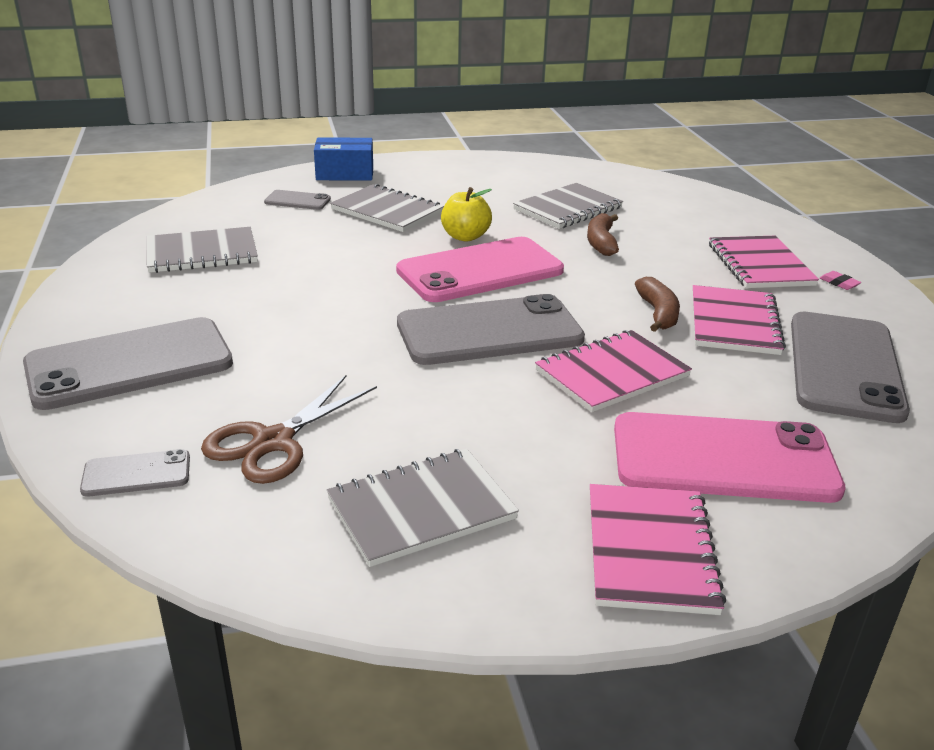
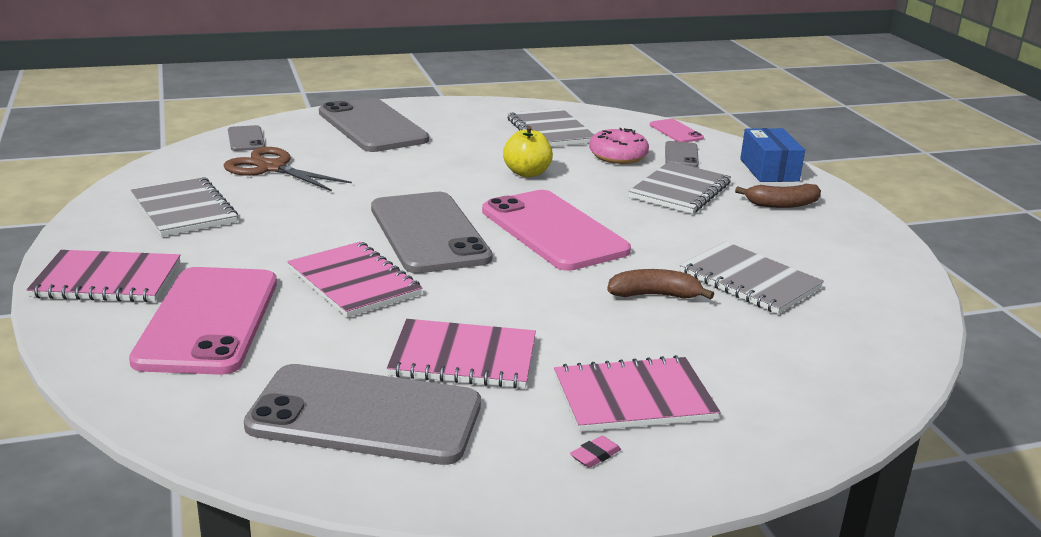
camera: 85 degrees right, 5 degrees down
(231, 196) = (676, 132): none -> pink phone
(292, 227) = (618, 156): none -> pink donut
(465, 236) = (634, 225): yellow apple -> yellow apple (527, 173)
(658, 313) = (478, 314): brown banana -> brown banana (782, 204)

